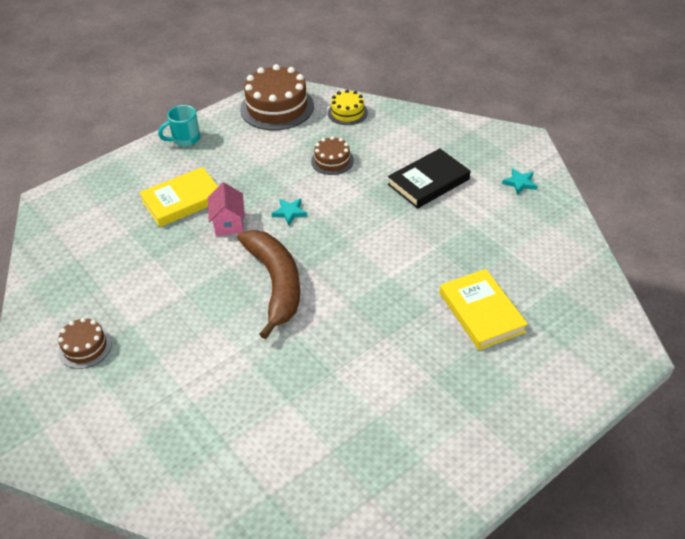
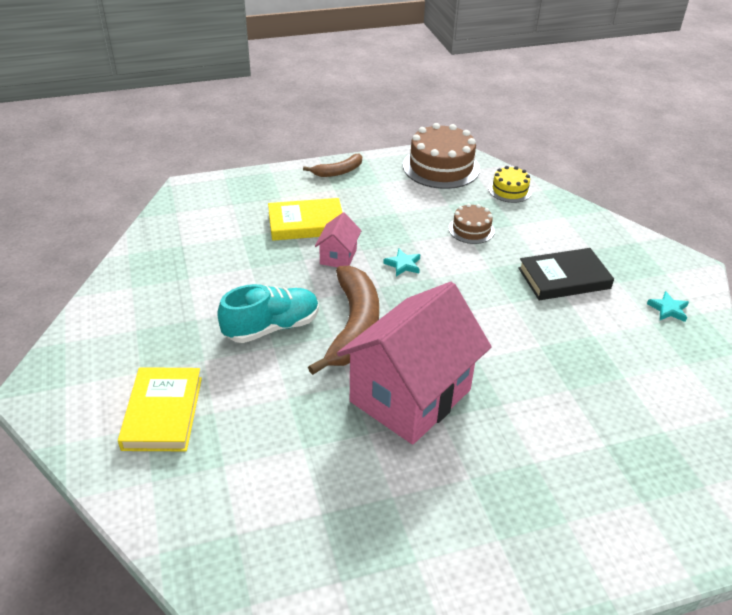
camera: 20 degrees right, 5 degrees down
(85, 347) = (144, 325): brown cake -> none
(185, 139) = (338, 171): turquoise mug -> brown banana
(204, 309) = (272, 327): none -> turquoise shoe
(353, 327) = (410, 396): none -> pink house
(481, 312) = (560, 428): yellow book -> yellow book (162, 413)

